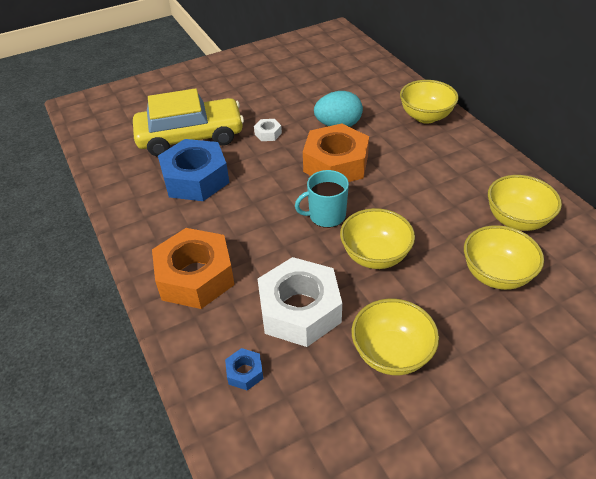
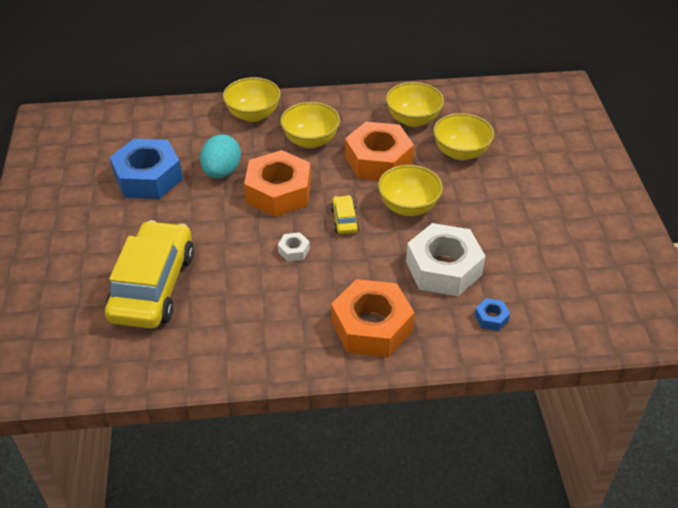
camera: 70 degrees left, 0 degrees up
(196, 179) = (230, 297): blue nut -> blue nut (148, 177)
(268, 133) = (196, 224): white nut -> white nut (294, 250)
(326, 215) = (344, 220): turquoise mug -> yellow car
(391, 353) = (507, 231): yellow bowl -> yellow bowl (310, 140)
(429, 213) = (378, 160): none -> orange nut

